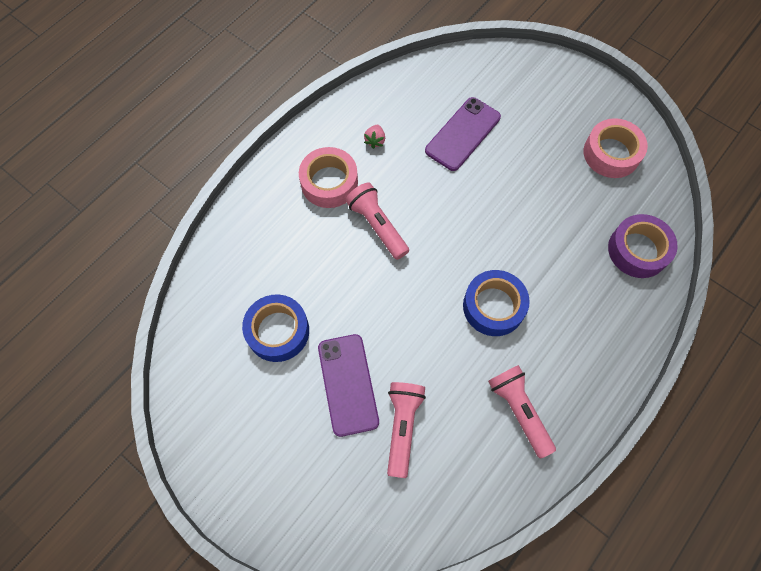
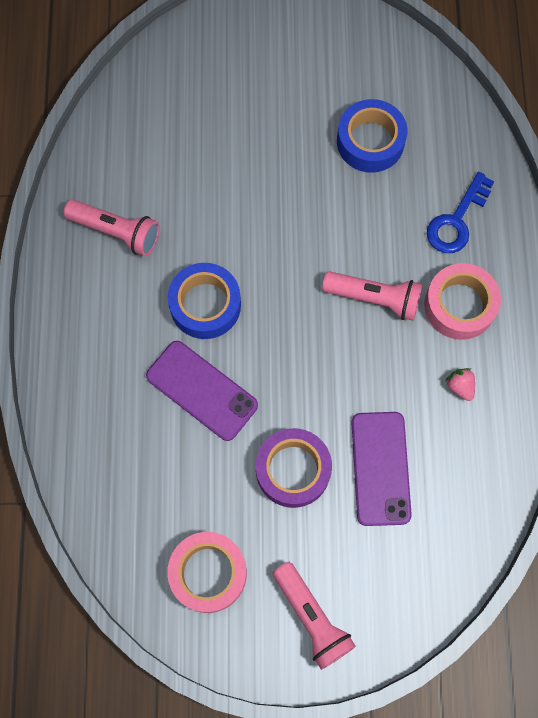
camera: 140 degrees right, 5 degrees up
(277, 232) = (456, 220): none -> blue key
(348, 384) = (274, 146): purple phone -> purple phone (201, 390)
(403, 427) = (202, 148): pink flashlight -> pink flashlight (311, 618)
(638, 250) = (108, 472): purple tape -> purple tape (293, 470)

